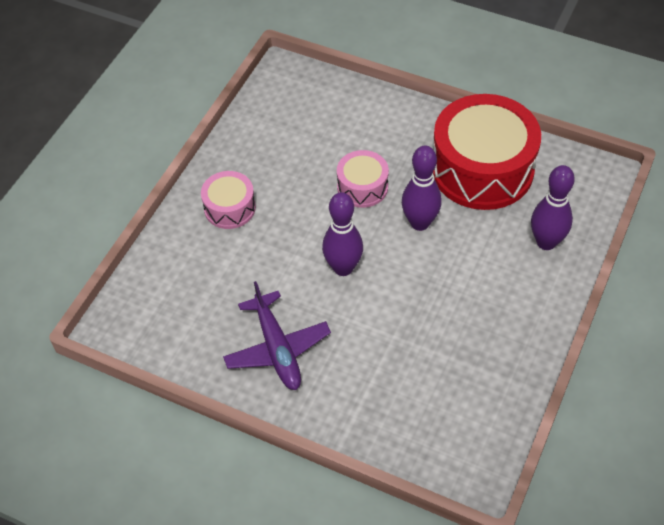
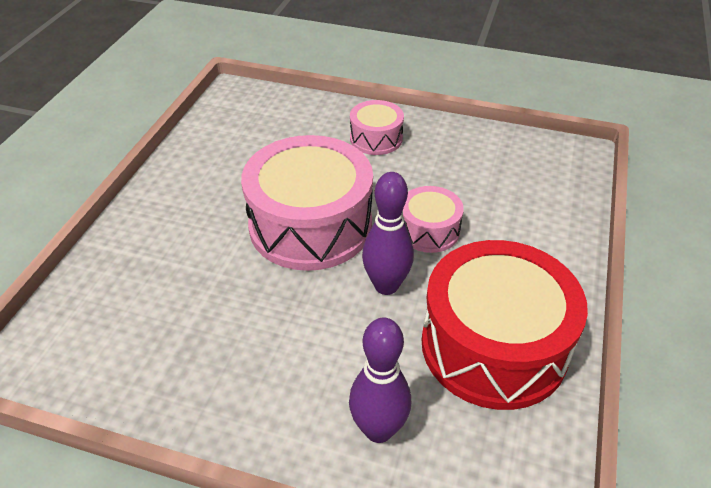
camera: 80 degrees right, 10 degrees down
(277, 349) = (207, 188): purple plane -> none
(343, 268) = (310, 225): purple bowling pin -> pink drum

